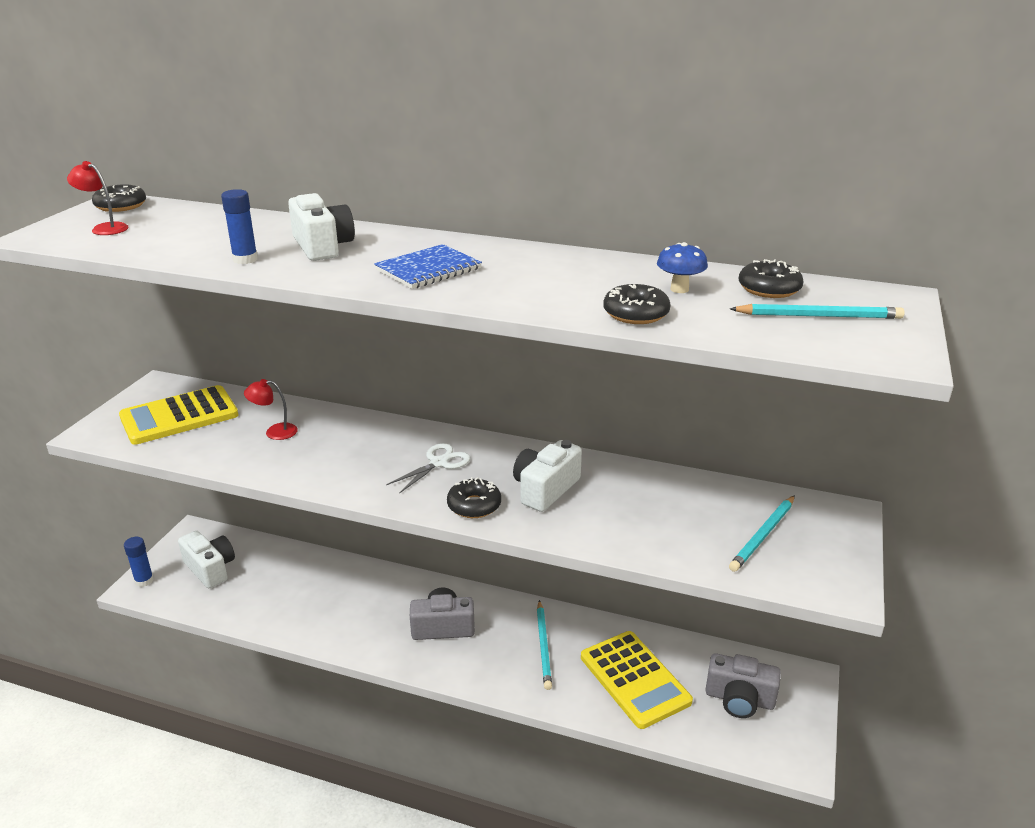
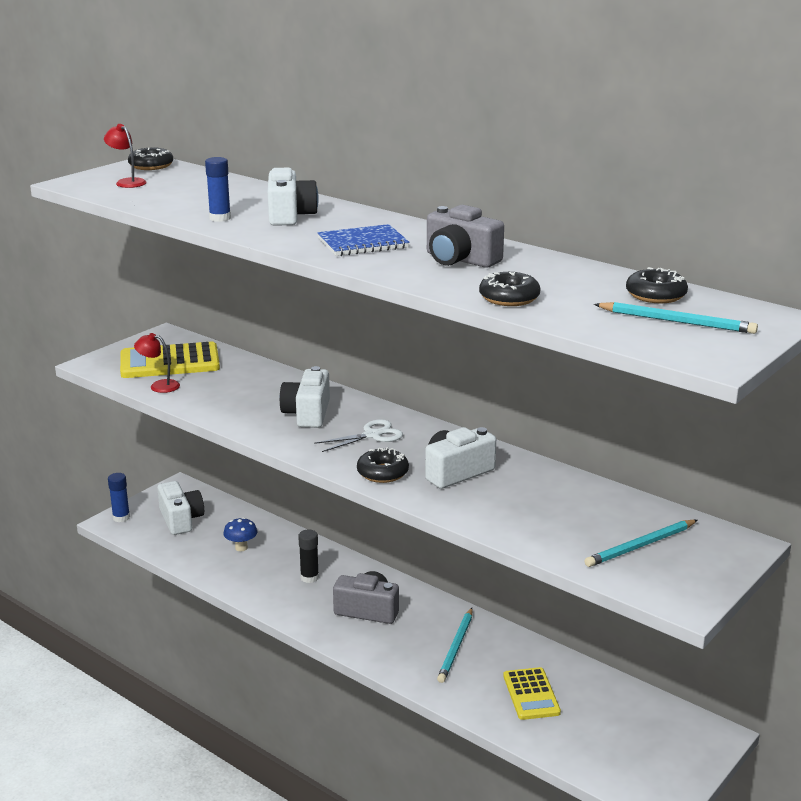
camera: 20 degrees right, 5 degrees down
(274, 432) = (243, 387): red lamp -> red lamp (159, 385)
(359, 450) = (307, 413): none -> white camera
(370, 604) = (309, 577): none -> black glue stick
(634, 679) = (531, 694): yellow calculator -> yellow calculator, size x0.62
(679, 289) = (570, 285): blue mushroom -> blue mushroom (241, 548)
(739, 699) = (630, 735): grey camera -> grey camera (460, 260)

